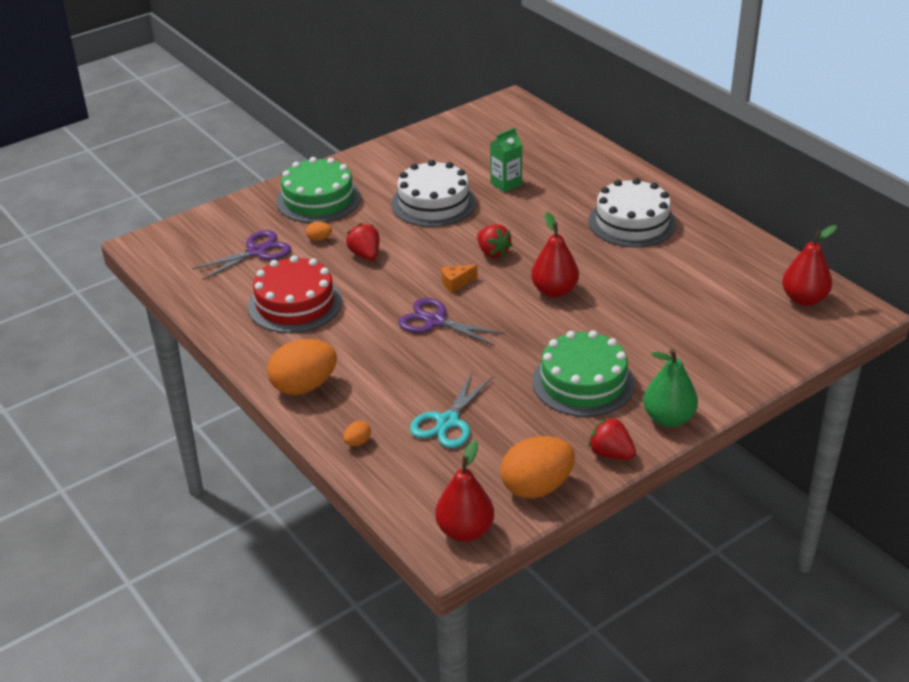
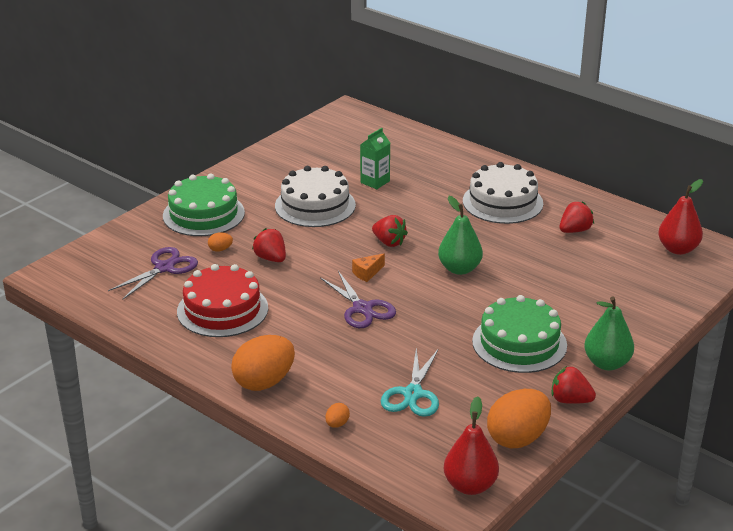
camera: 15 degrees left, 5 degrees down
(435, 321) = (362, 308): purple scissors -> purple scissors turned 135 degrees counterclockwise
(554, 291) = (459, 269): red pear -> green pear
(697, 263) = (575, 230): none -> red strawberry

